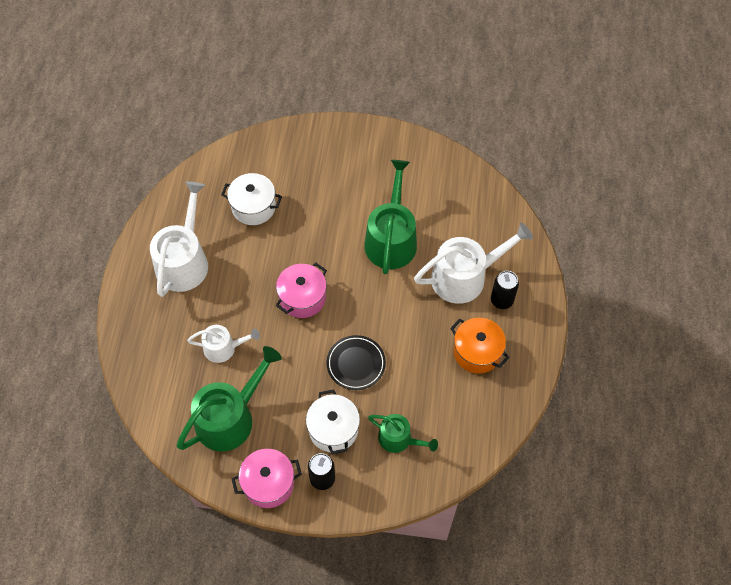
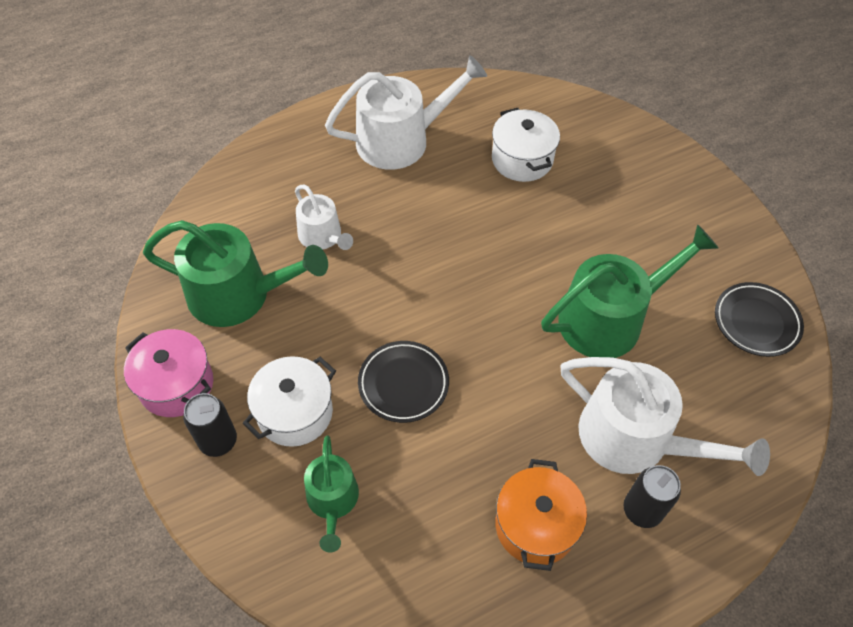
camera: 55 degrees right, 5 degrees down
(302, 298) = (447, 273): pink pot -> none
(443, 175) = (756, 322): none -> black plate

